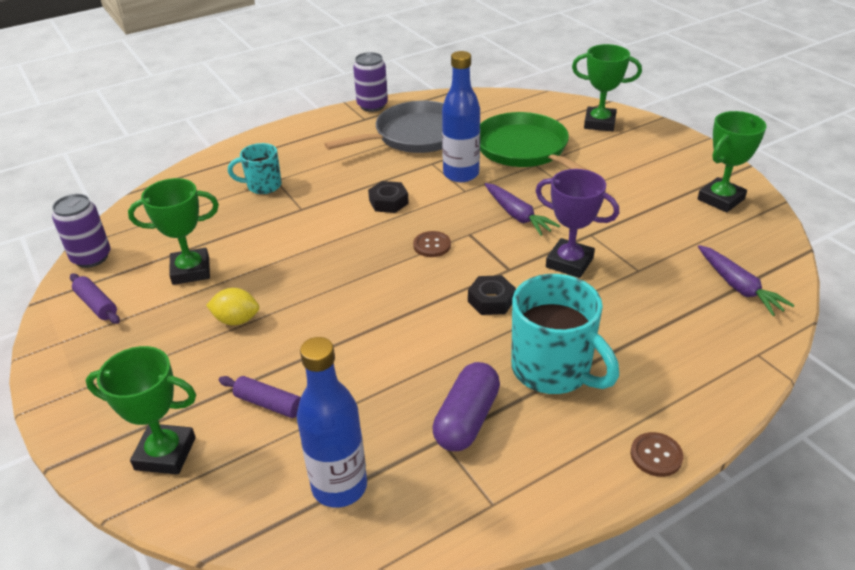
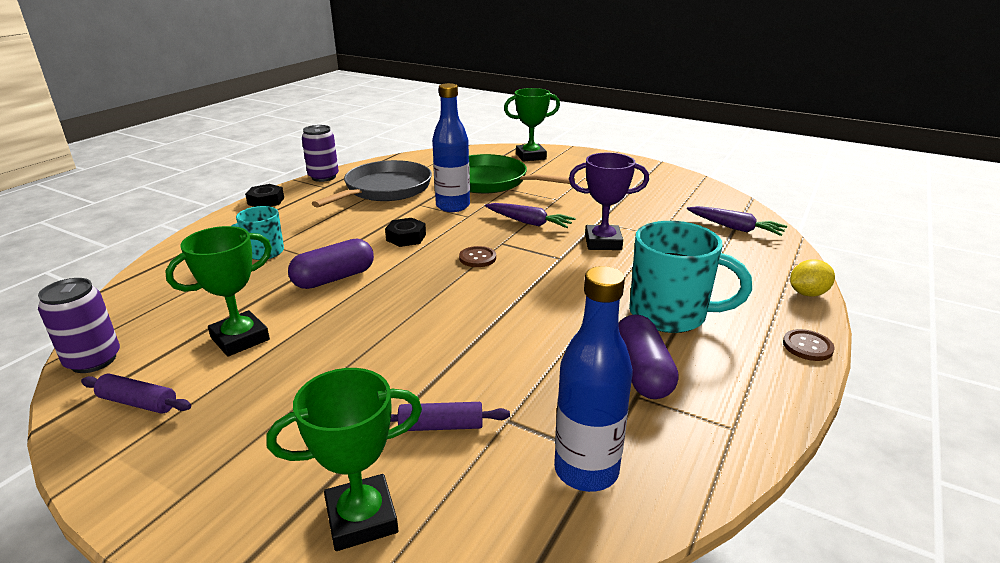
camera: 30 degrees left, 10 degrees down
(236, 320) = (335, 365): yellow lemon -> yellow lemon (807, 293)
(297, 231) = (334, 278): none -> purple capsule
(491, 300) = (569, 282): black nut -> black nut (266, 201)
(720, 199) = (664, 182): green trophy -> none

